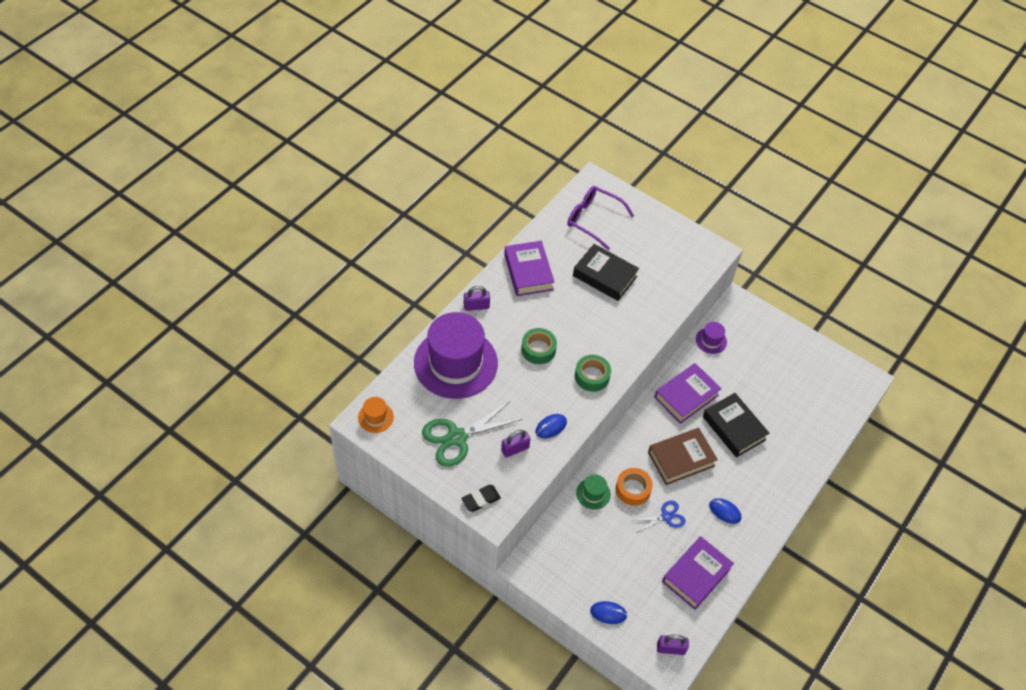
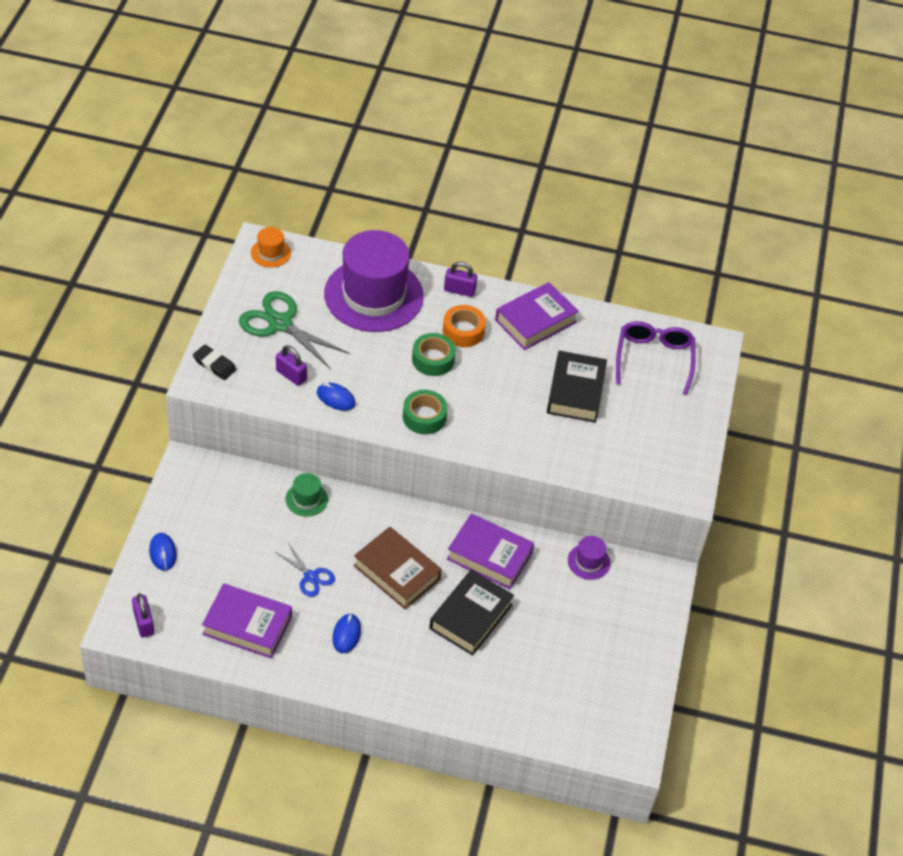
camera: 65 degrees right, 5 degrees down
(476, 306) = (459, 290): purple padlock -> purple padlock turned 45 degrees counterclockwise
(633, 489) = (331, 535): orange tape -> orange tape (463, 331)

